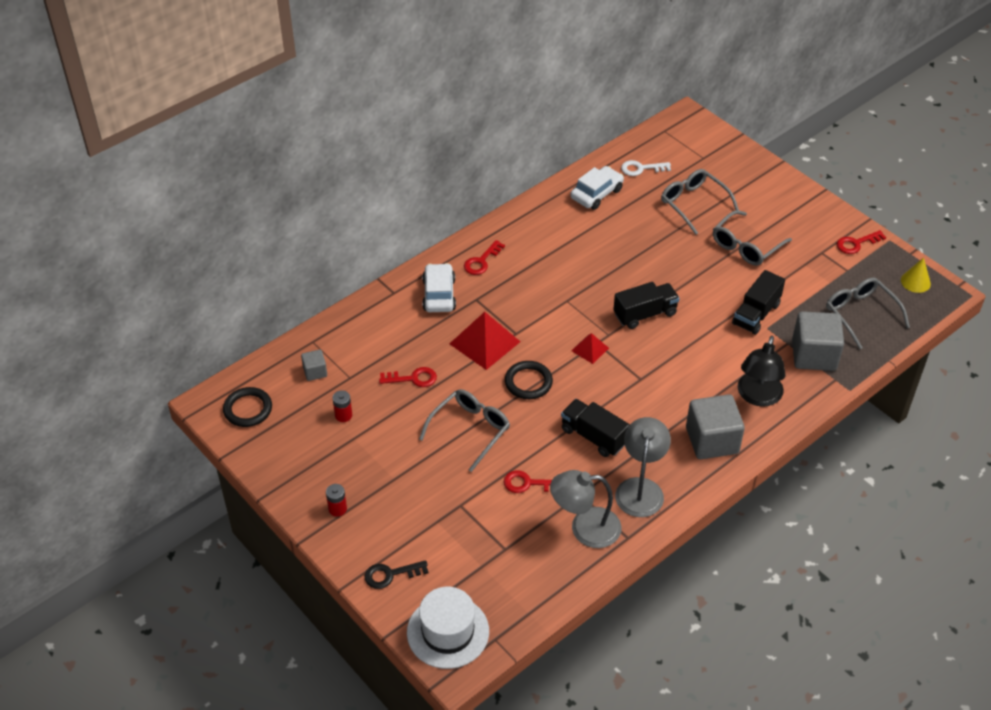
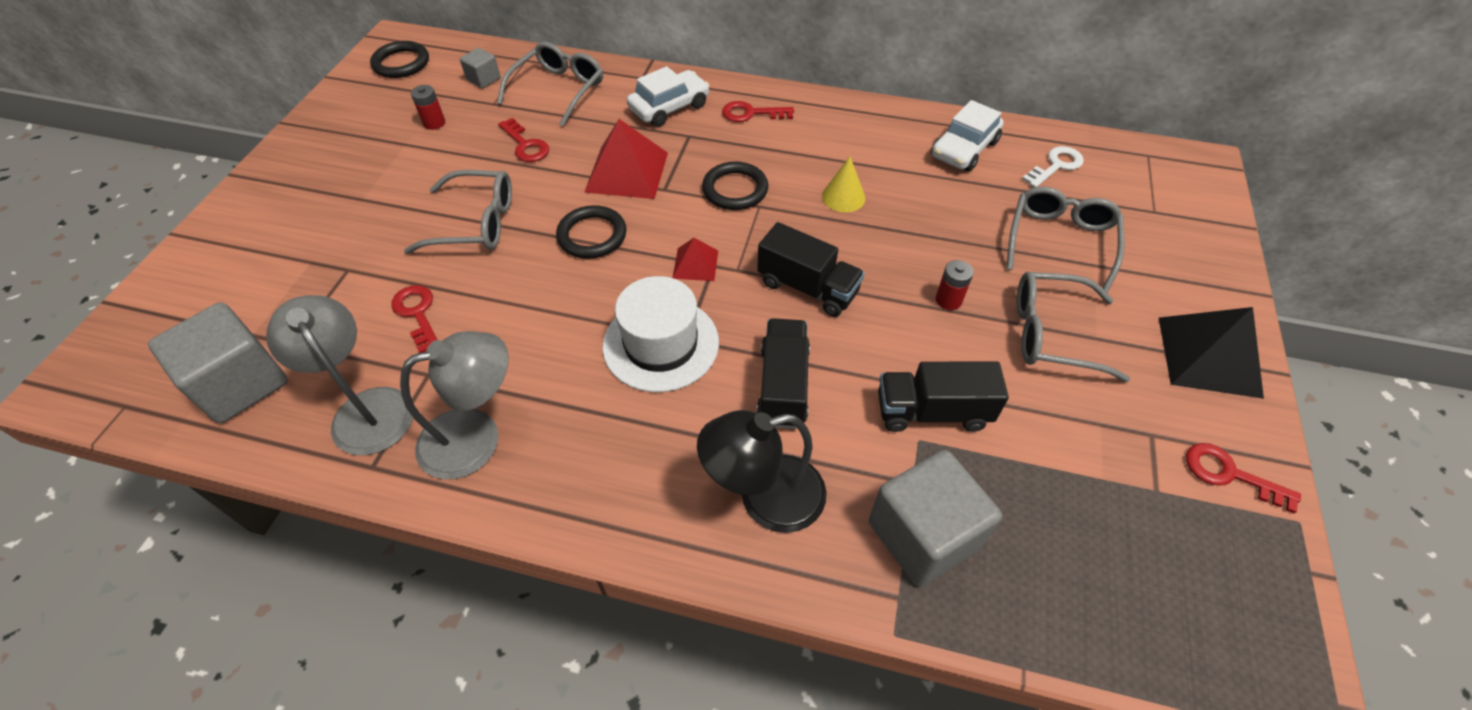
camera: 55 degrees right, 5 degrees up
(337, 509) = (292, 178): red battery -> red battery (948, 300)
(390, 574) = (206, 262): black key -> none
(448, 632) = (125, 353): white hat -> white hat (661, 344)
(544, 303) = (735, 189): none -> black ring
(593, 436) = (542, 339): black truck -> black truck (783, 386)
(596, 194) = (964, 149): white car -> white car turned 120 degrees clockwise
(641, 168) = (1056, 166): white key -> white key turned 90 degrees clockwise
(712, 440) = (628, 480): grey cube -> grey cube (241, 384)
(798, 205) = (1209, 356): none -> black pyramid
(860, 314) = (1083, 562): grey glasses -> grey glasses (559, 90)
(915, 282) = (1257, 617): yellow cone -> yellow cone (843, 197)

